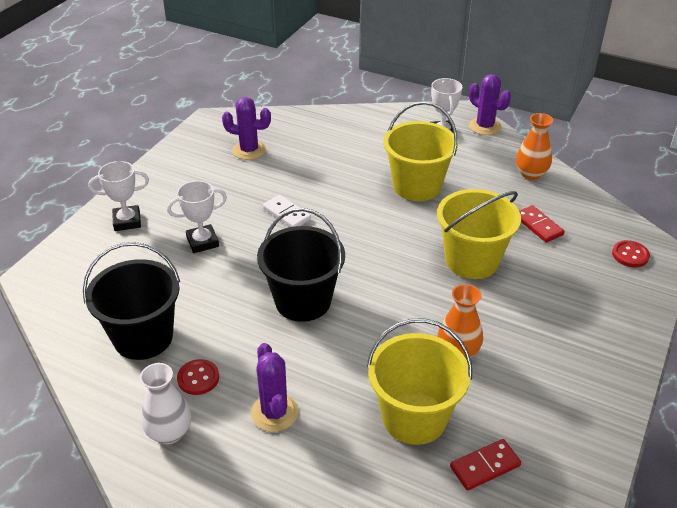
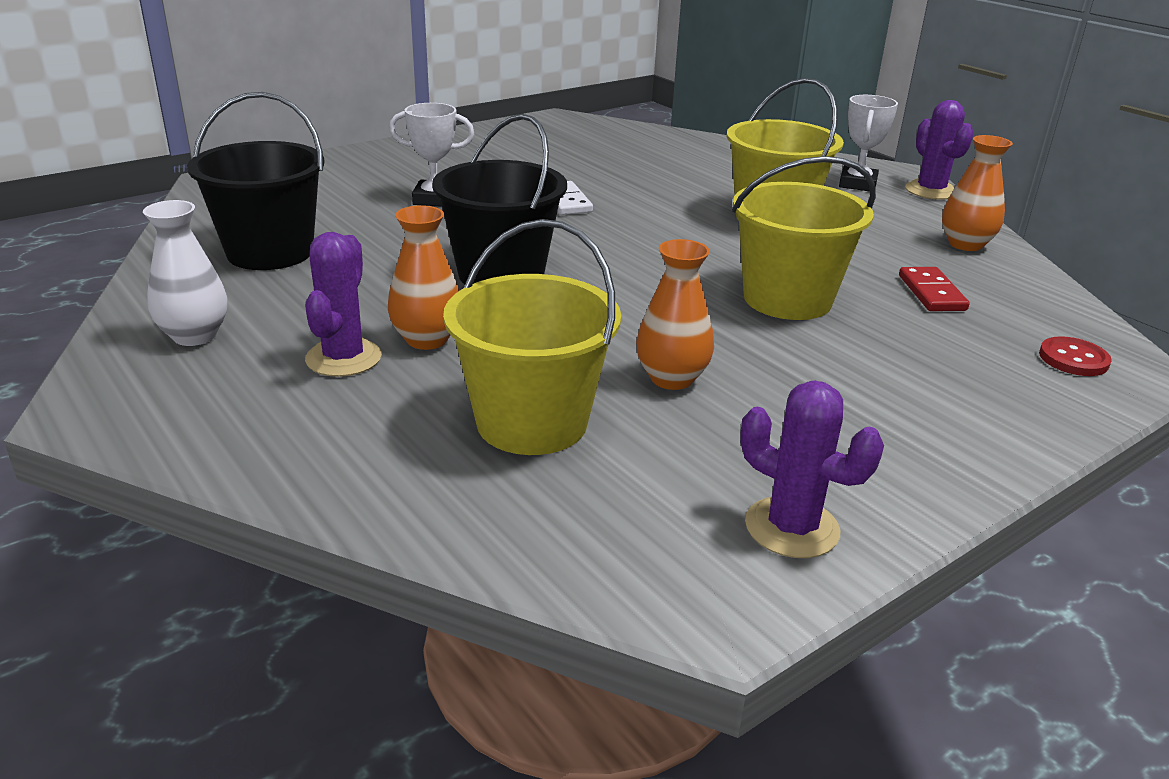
camera: 25 degrees right, 10 degrees down
(127, 221) = (368, 166): white trophy -> none
(198, 378) = (289, 301): red button -> none
(249, 150) = (577, 146): purple cactus -> purple cactus (792, 528)
(307, 377) = (427, 339): none -> orange vase
(485, 466) = (586, 510): red domino -> none

